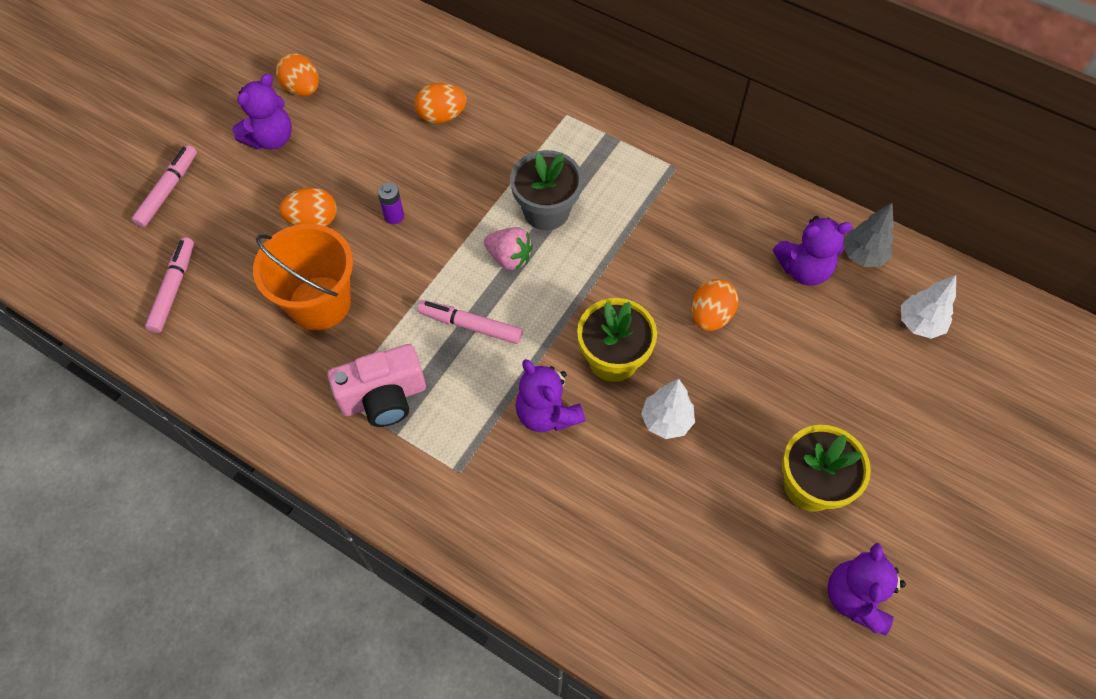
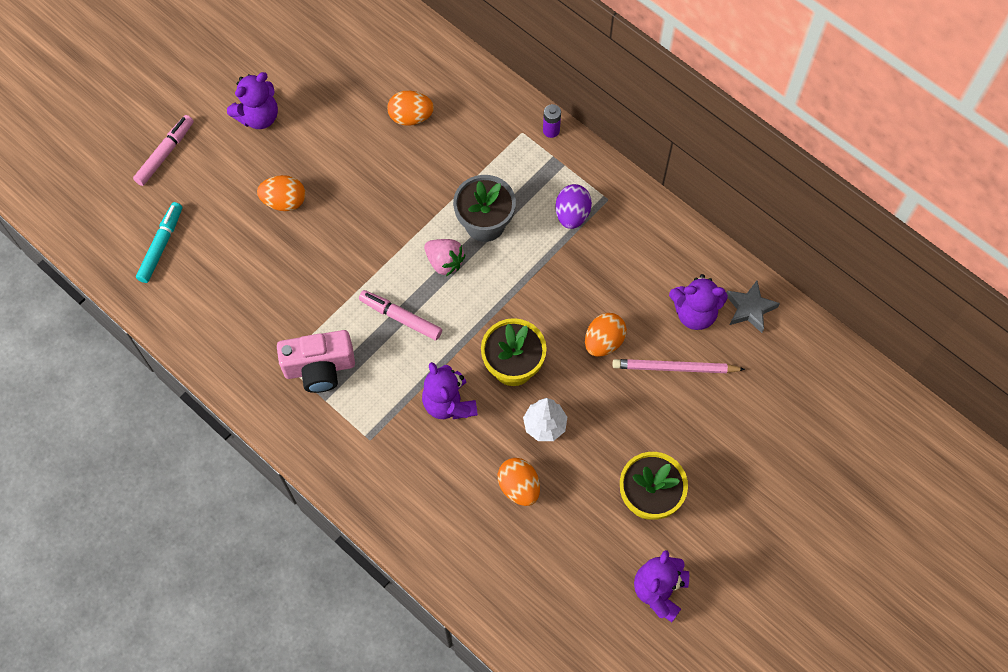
camera: 10 degrees right, 5 degrees up
(174, 289) = (161, 245): pink marker -> turquoise marker
(302, 89) = (292, 71): orange egg -> orange egg (519, 487)
(319, 303) = (279, 277): orange bucket -> none
(394, 216) = (353, 208): purple battery -> purple battery (551, 130)
(641, 188) = (572, 215): none -> purple egg
(799, 331) = (675, 368): none -> pink pencil
(862, 256) = (749, 309): grey tree -> grey star
(919, 324) = (780, 378): white tree -> none

